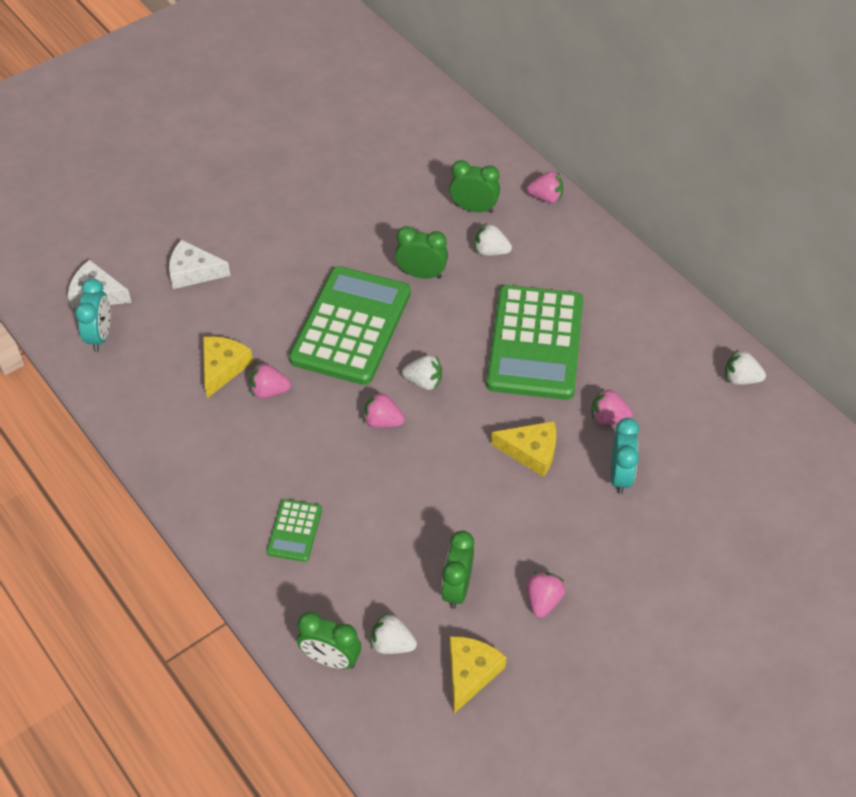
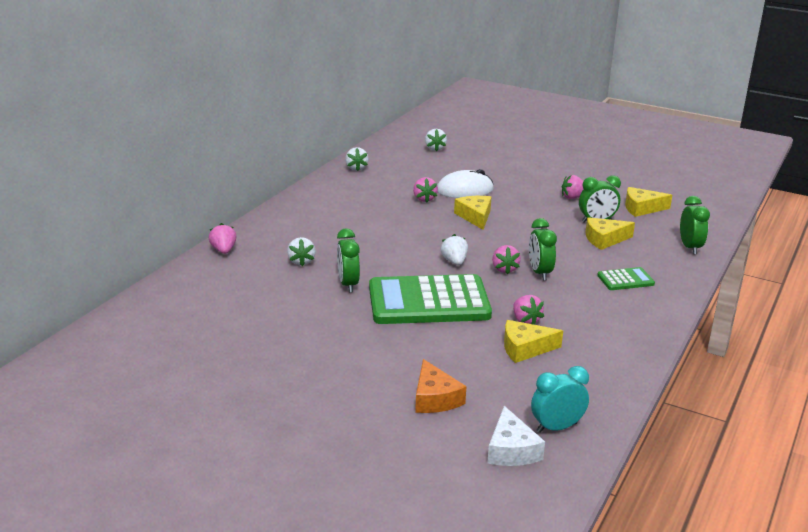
camera: 115 degrees left, 25 degrees down
(193, 272) = (435, 398): white cheese -> orange cheese
(392, 644) = (656, 232): white strawberry -> white strawberry (435, 148)
(402, 567) = (604, 239): none -> yellow cheese
(474, 208) = (255, 277): green clock -> green clock (539, 273)
(535, 343) = (382, 230): green calculator -> none
(620, 475) = (465, 190): turquoise clock -> white mouse

